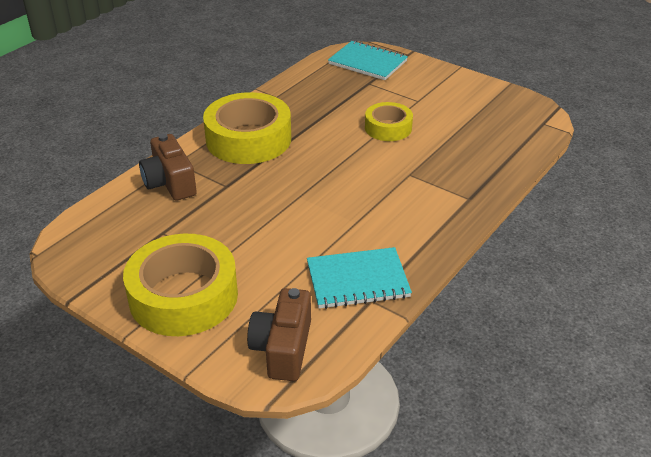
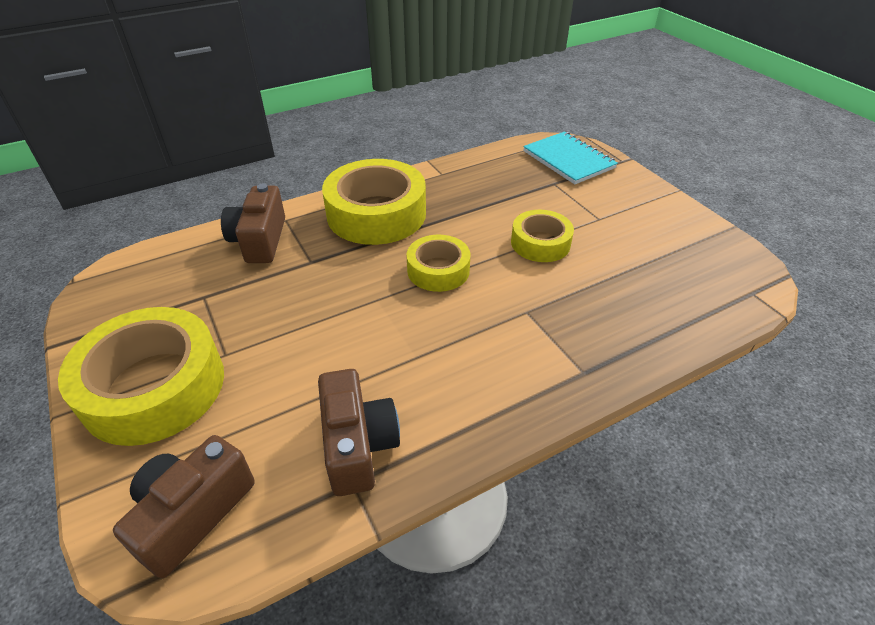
camera: 25 degrees right, 5 degrees up
(328, 165) = (438, 270): none -> yellow tape
(357, 280) = (358, 445): turquoise notebook -> brown camera

